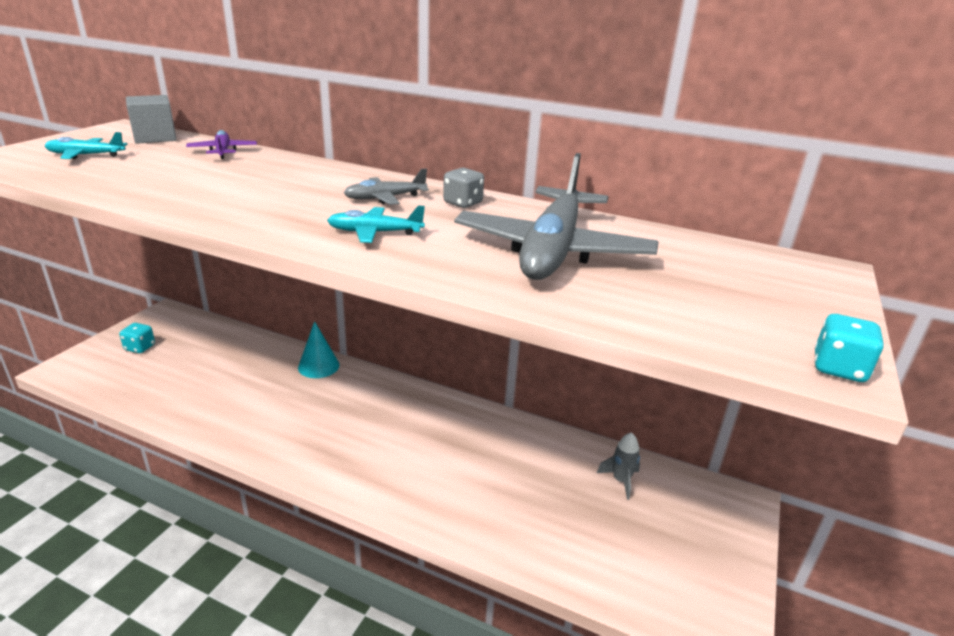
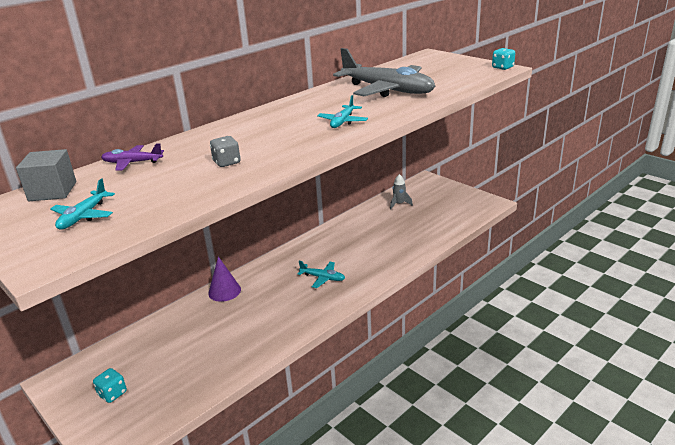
camera: 65 degrees left, 0 degrees up
(318, 366) = (224, 291): turquoise cone -> purple cone
(365, 440) = (323, 278): none -> turquoise plane
(385, 198) = (288, 117): grey plane -> none
(463, 203) = (311, 101): grey dice -> grey dice (227, 162)

